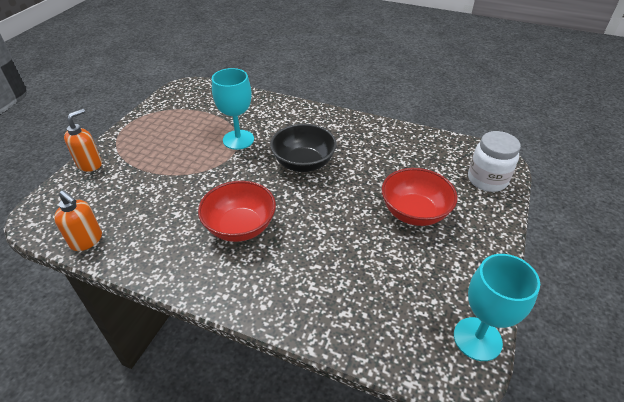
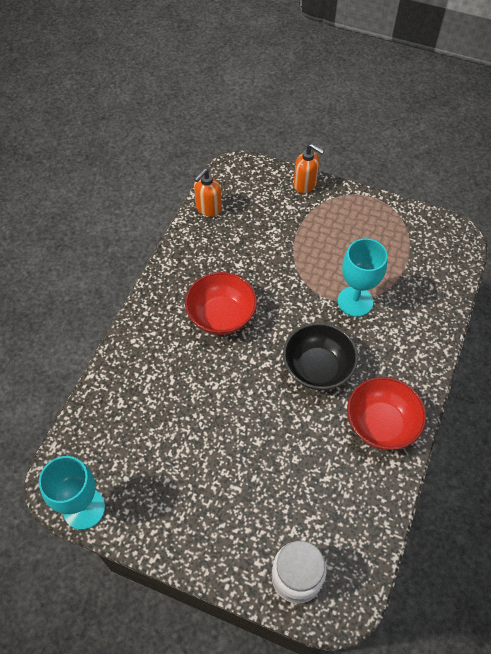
camera: 90 degrees right, 15 degrees up
(414, 212) = (239, 478): red bowl -> red bowl (381, 424)

